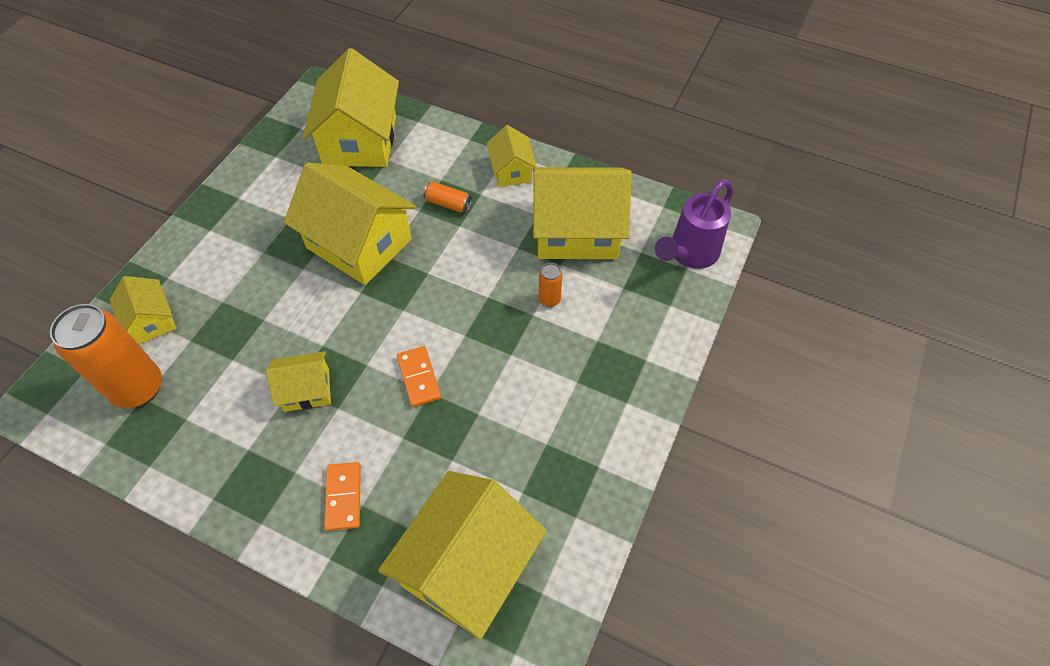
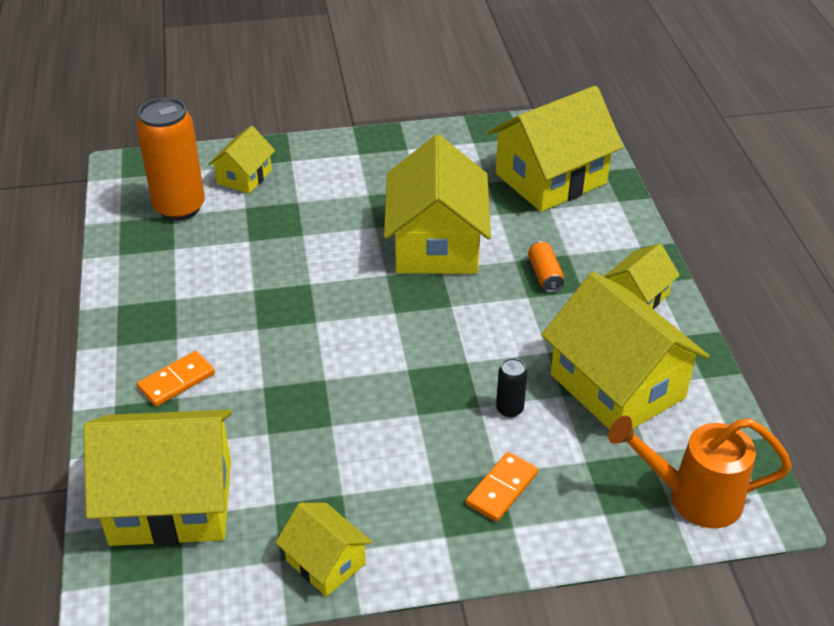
camera: 55 degrees right, 15 degrees down
(306, 390) = (258, 299): yellow house -> yellow house (325, 562)
(419, 377) = (333, 363): orange domino -> orange domino (502, 489)
(549, 299) = (509, 409): orange can -> black can
(689, 254) = (692, 497): purple watering can -> orange watering can

